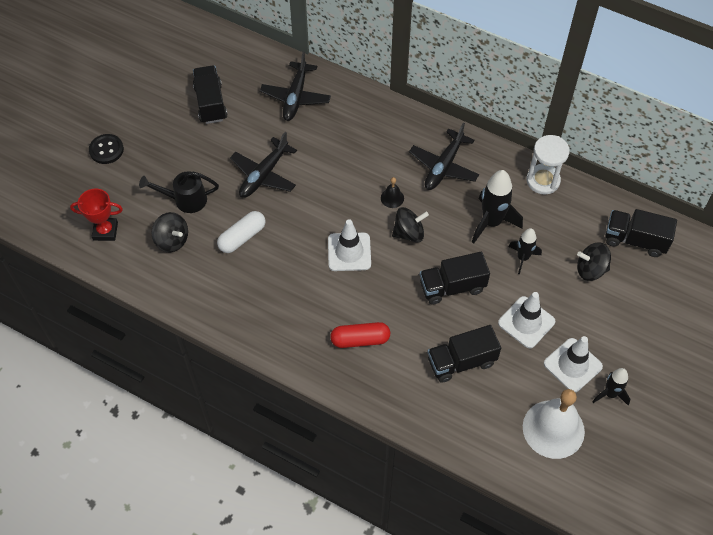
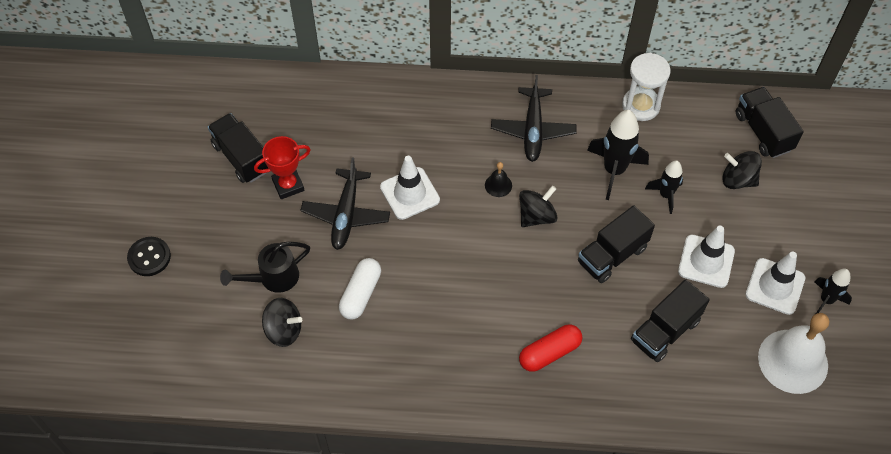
camera: 25 degrees left, 0 degrees up
(105, 231) = (200, 351): red trophy -> red trophy (288, 185)
(295, 97) = (333, 115): black plane -> none
(349, 252) = (485, 262): white traffic cone -> white traffic cone (410, 193)
(590, 269) = (737, 180): black spinning top -> black spinning top turned 45 degrees clockwise
(635, 240) = (763, 132): black truck -> black truck turned 75 degrees clockwise

